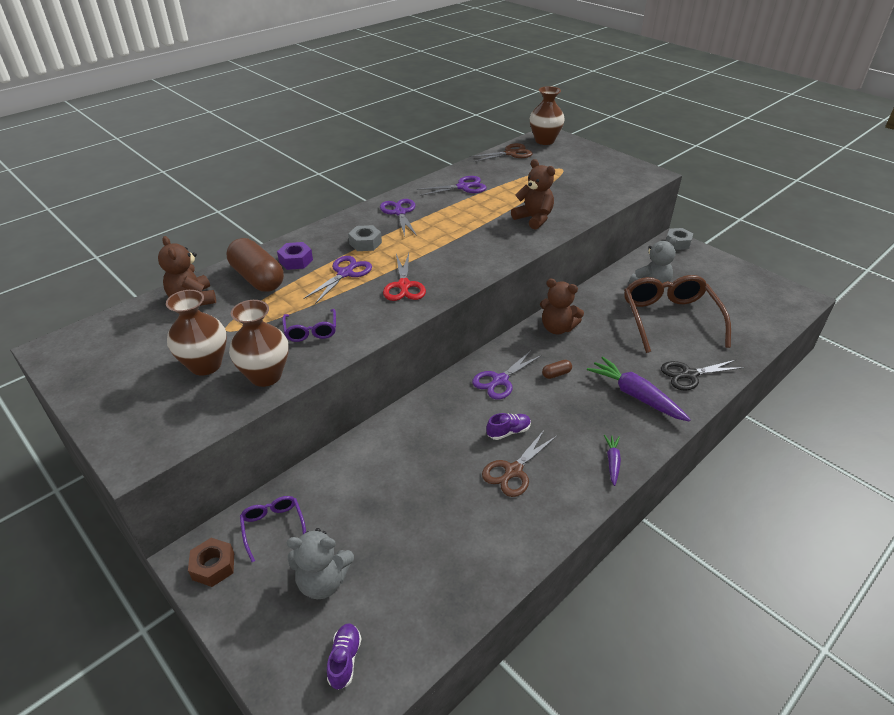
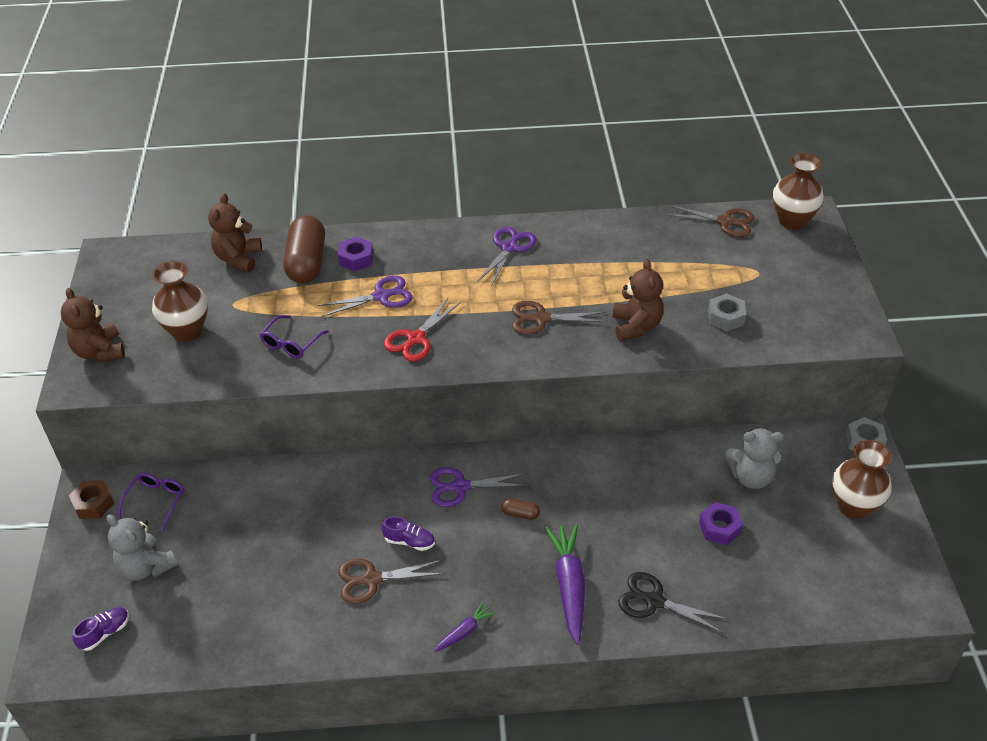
camera: 40 degrees right, 5 degrees up
(265, 376) = (216, 367): brown vase -> brown vase (853, 506)
(365, 243) = (436, 270): grey nut -> grey nut (725, 317)
(463, 187) = (612, 245): purple scissors -> none
(472, 239) = (541, 319): none -> brown scissors
(557, 328) = (582, 465): brown teddy bear -> brown teddy bear (99, 351)
(669, 318) = (719, 528): brown glasses -> purple nut

